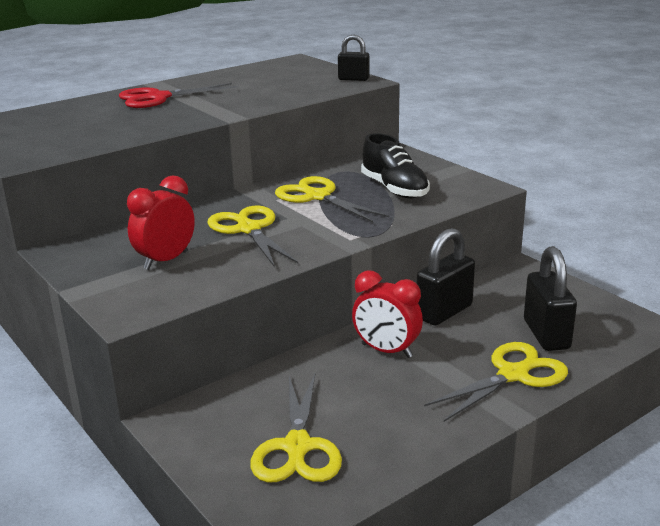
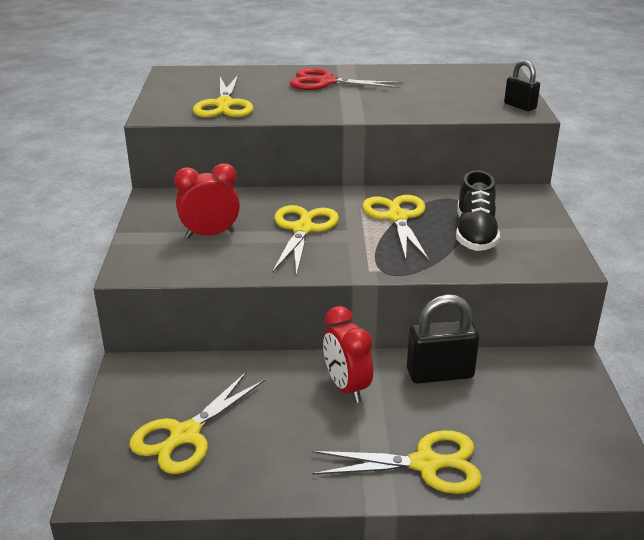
camera: 35 degrees right, 5 degrees up
(86, 135) = (224, 105): none -> yellow scissors
(546, 334) = (507, 441): black padlock -> none

